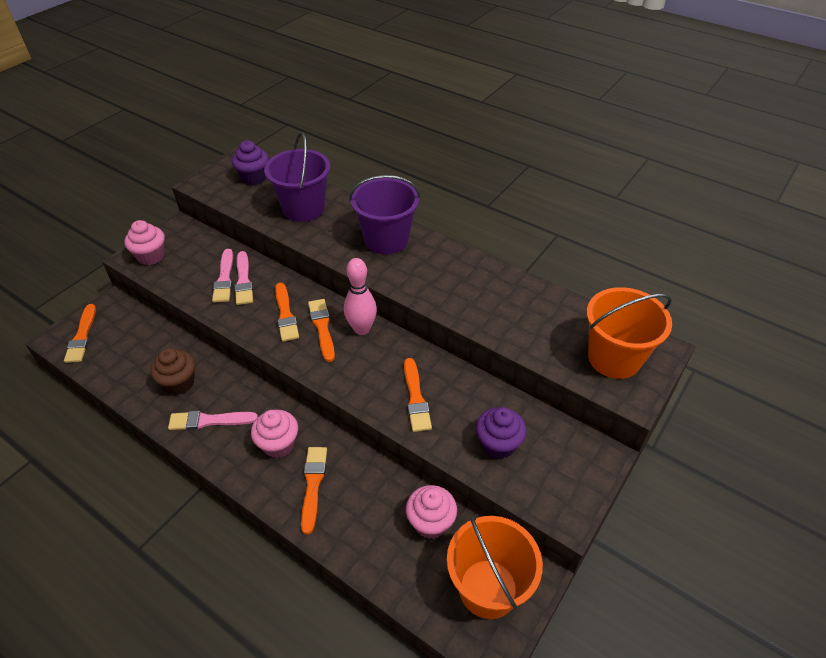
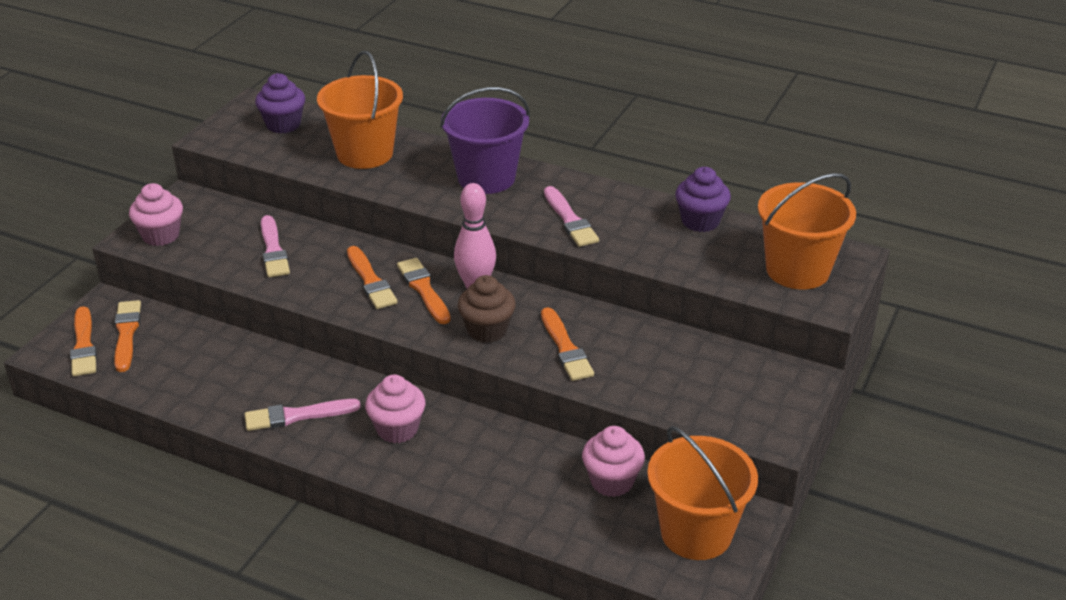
camera: 10 degrees left, 10 degrees down
(179, 383) = (241, 381): brown cupcake -> brown cupcake (487, 330)
(243, 281) = (300, 250): pink brush -> pink brush (570, 220)
(303, 208) = (365, 153): purple bucket -> orange bucket
(313, 485) = (455, 463): orange brush -> orange brush (126, 333)
(498, 444) = (678, 381): purple cupcake -> purple cupcake (700, 221)

